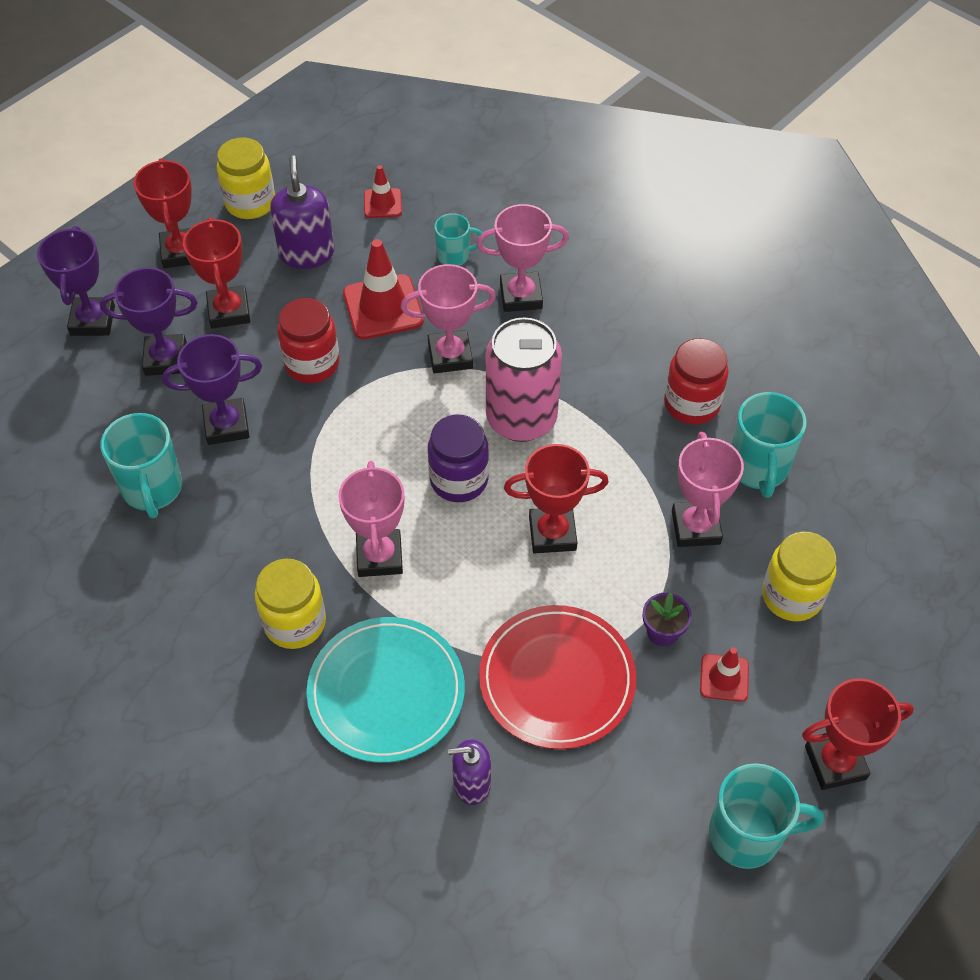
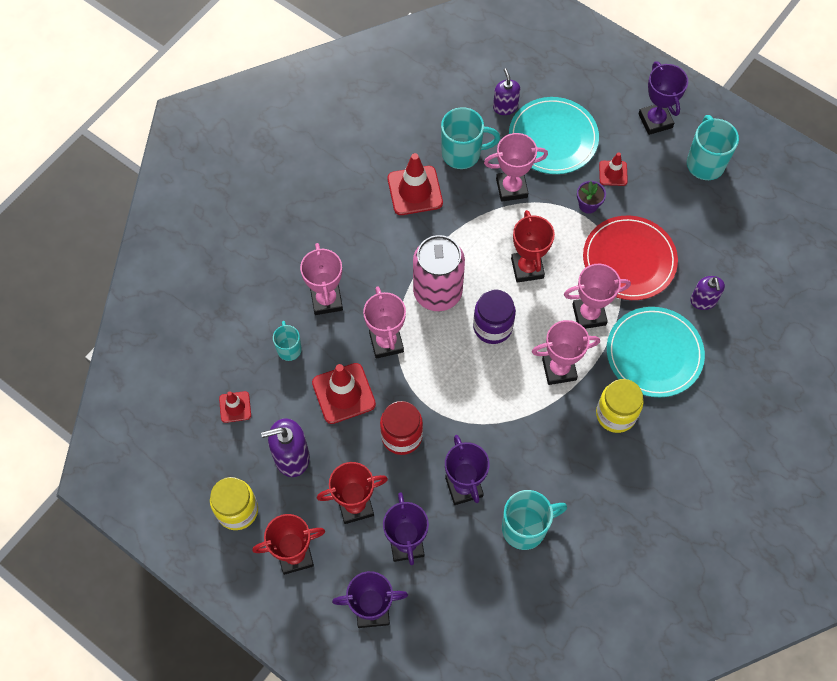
camera: 95 degrees left, 10 degrees up
(465, 608) = (589, 314): none -> pink trophy
(691, 404) = (415, 191): red jar -> red traffic cone
(792, 596) = (553, 138): yellow jar -> turquoise plate
(835, 763) = (655, 121): red trophy -> purple trophy
(850, 534) = (505, 107): none -> purple soap dispenser

